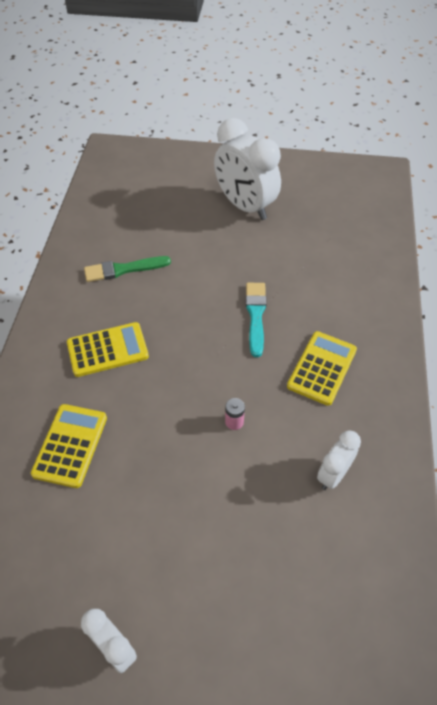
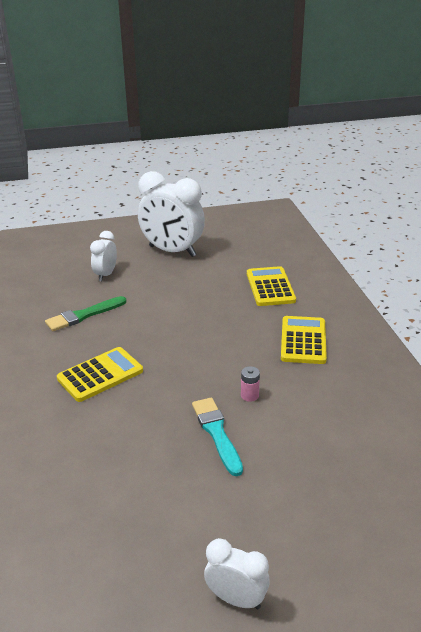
camera: 20 degrees left, 20 degrees down
(70, 445) = (102, 454): yellow calculator -> yellow calculator (270, 287)
(255, 315) = (225, 319): turquoise brush -> turquoise brush (216, 433)
(333, 475) = (357, 408): white clock -> white clock (105, 275)

